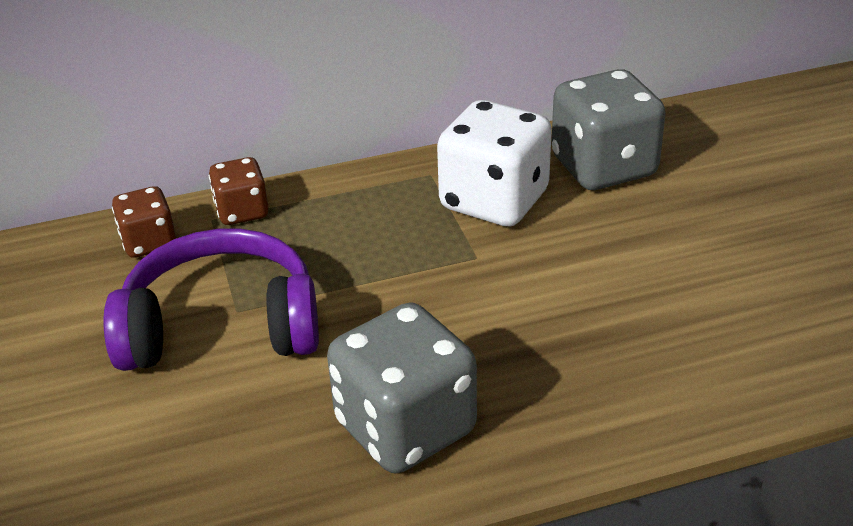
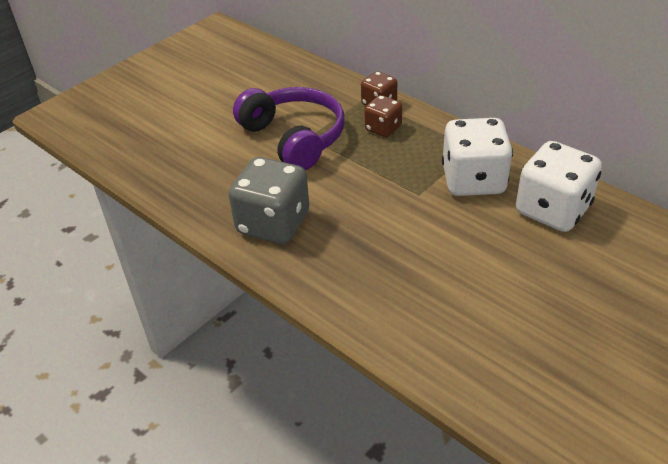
camera: 60 degrees right, 5 degrees up
(149, 242) = (331, 89): brown dice -> brown dice (383, 128)
(603, 167) = (552, 210): grey dice -> white dice

